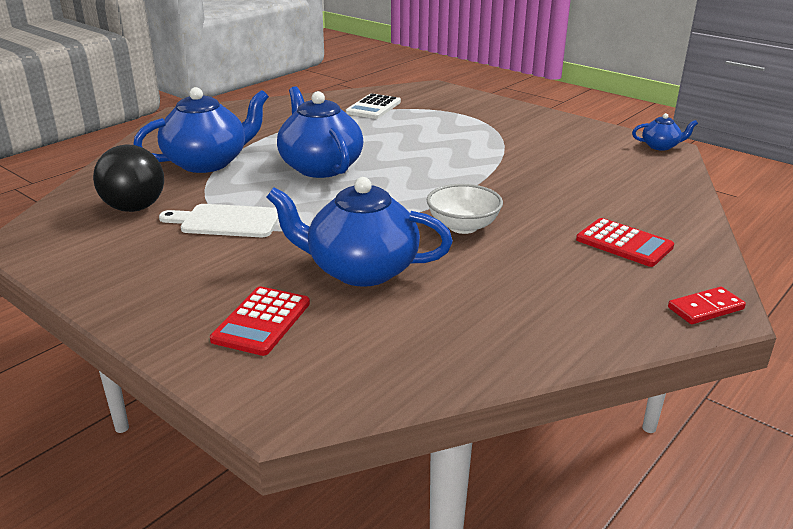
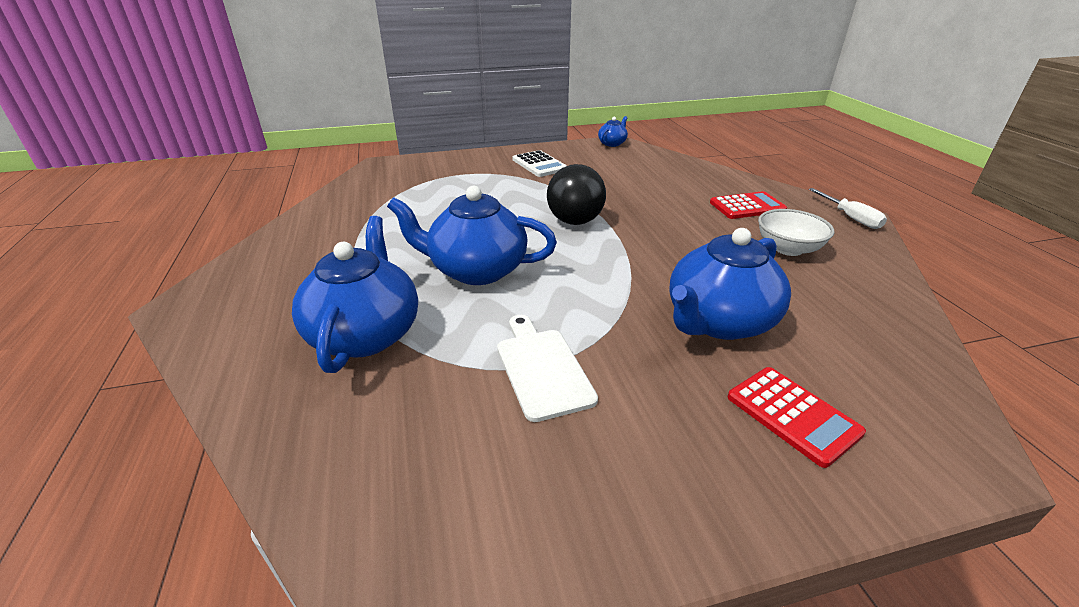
camera: 55 degrees left, 5 degrees up
(134, 208) = (425, 434): black ball -> black ball (575, 221)
(226, 221) = (542, 368): white cutting board -> white cutting board turned 120 degrees clockwise
(373, 107) = (379, 200): white calculator -> white calculator (539, 164)
(463, 226) = (673, 249): white bowl -> white bowl (788, 249)
(705, 308) = (850, 218): red domino -> white screwdriver

